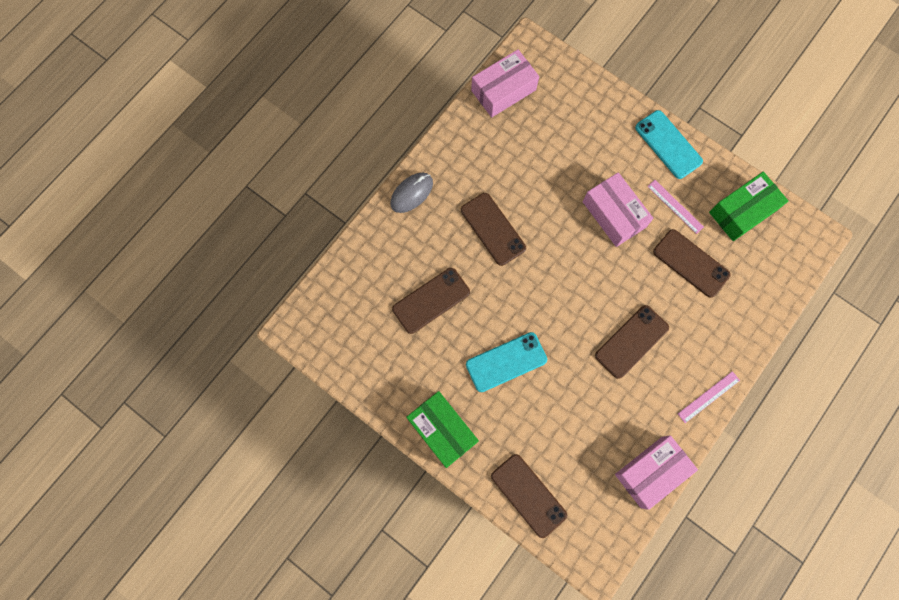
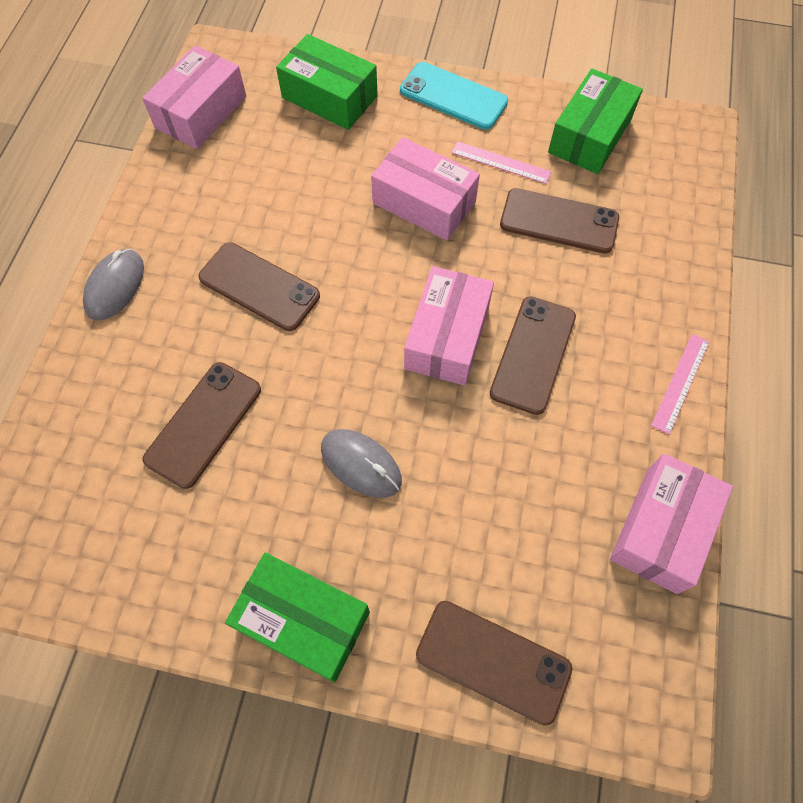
camera: 25 degrees left, 10 degrees down
(506, 362) = (361, 464): turquoise phone -> grey mouse
(587, 308) = (447, 337): none -> pink box
(588, 112) = (329, 97): none -> green box

